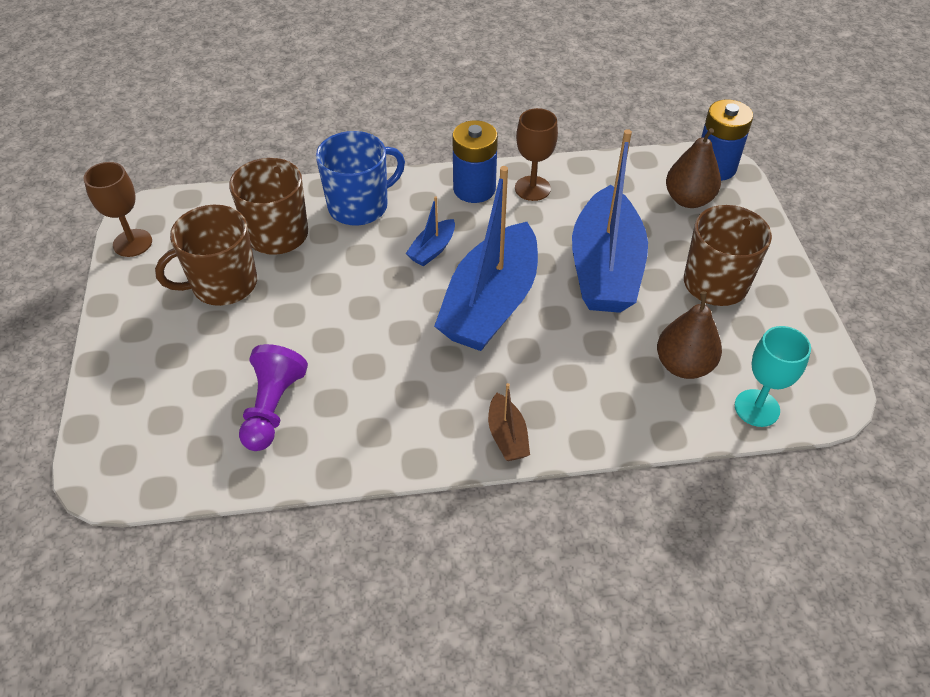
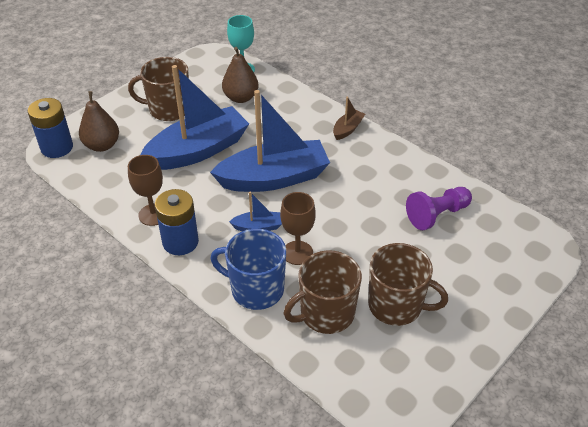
camera: 130 degrees left, 5 degrees down
(132, 243) = (427, 393): brown goblet -> brown goblet (297, 253)

